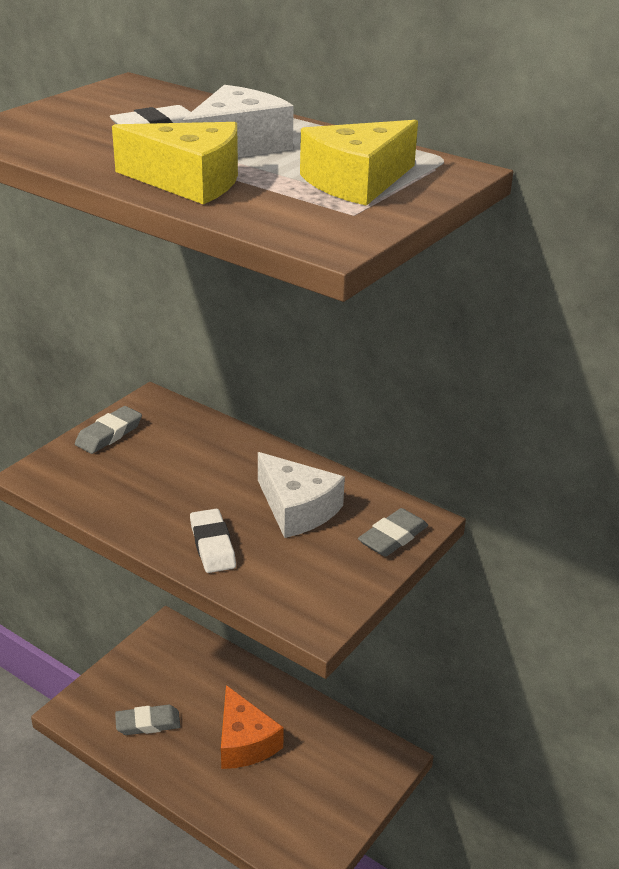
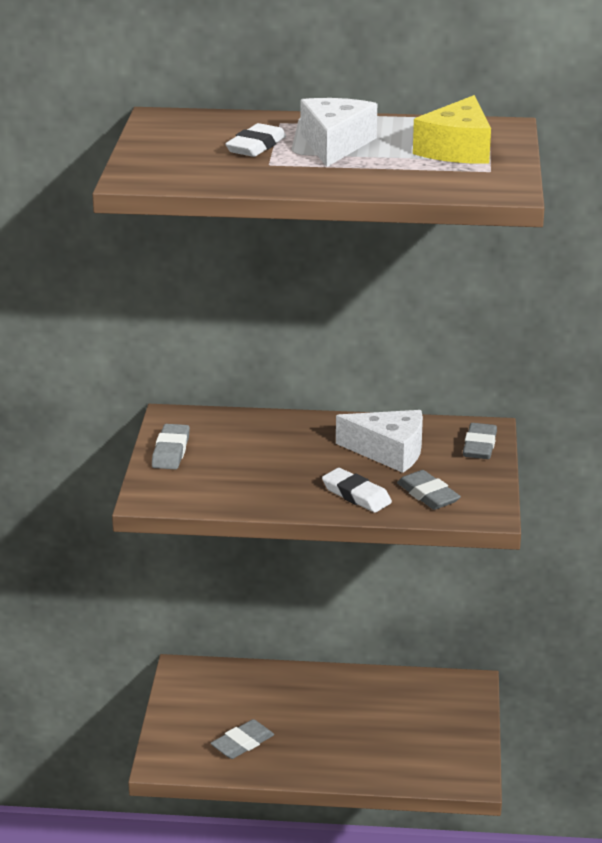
camera: 30 degrees left, 5 degrees down
(189, 181) = (351, 176): yellow cheese -> none
(244, 742) = (339, 722): orange cheese -> none
(280, 574) = (428, 495): none -> grey eraser

